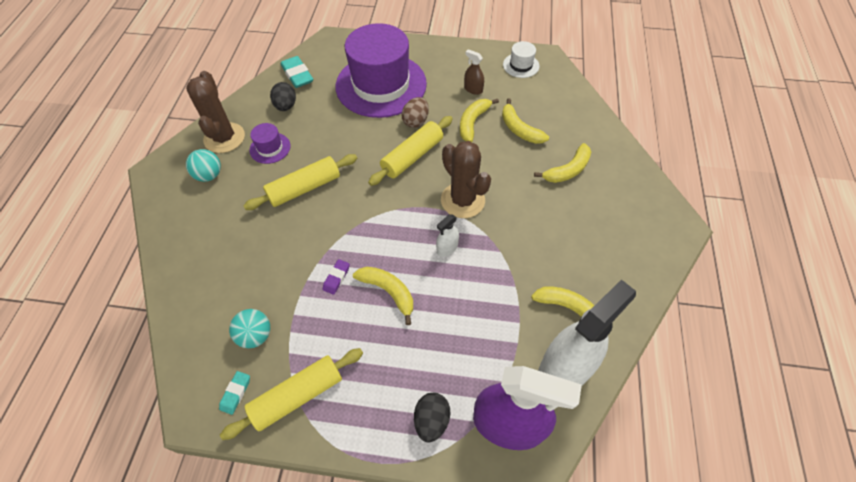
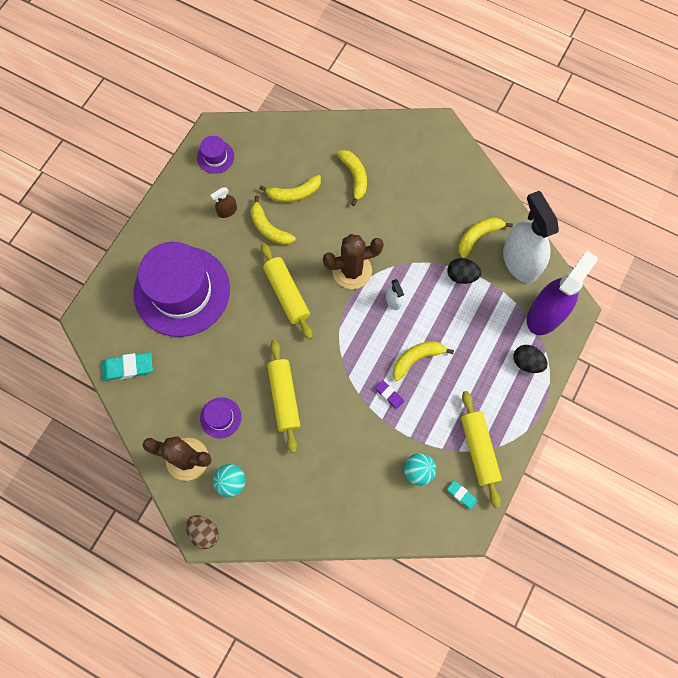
camera: 70 degrees left, 15 degrees up
(286, 106) = (169, 390): black egg -> black egg (461, 275)
(415, 121) = (245, 276): brown egg -> brown egg (204, 532)
(521, 65) = (215, 157): white hat -> purple hat

